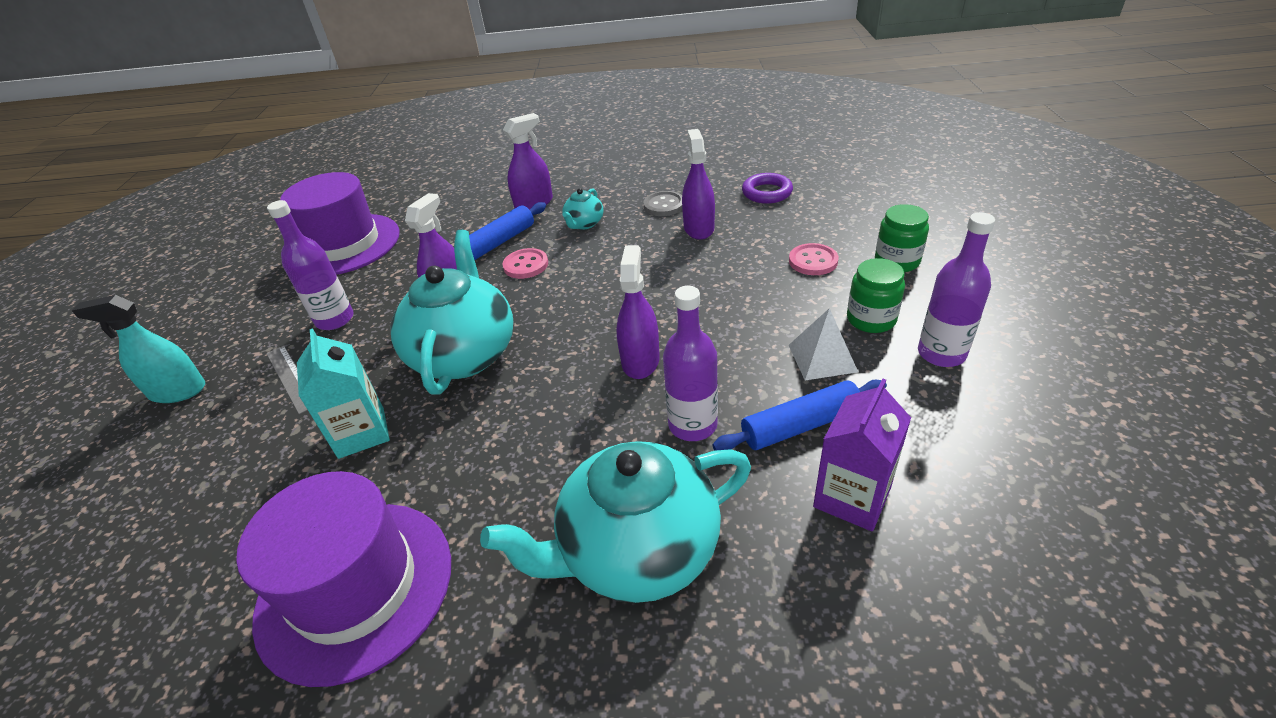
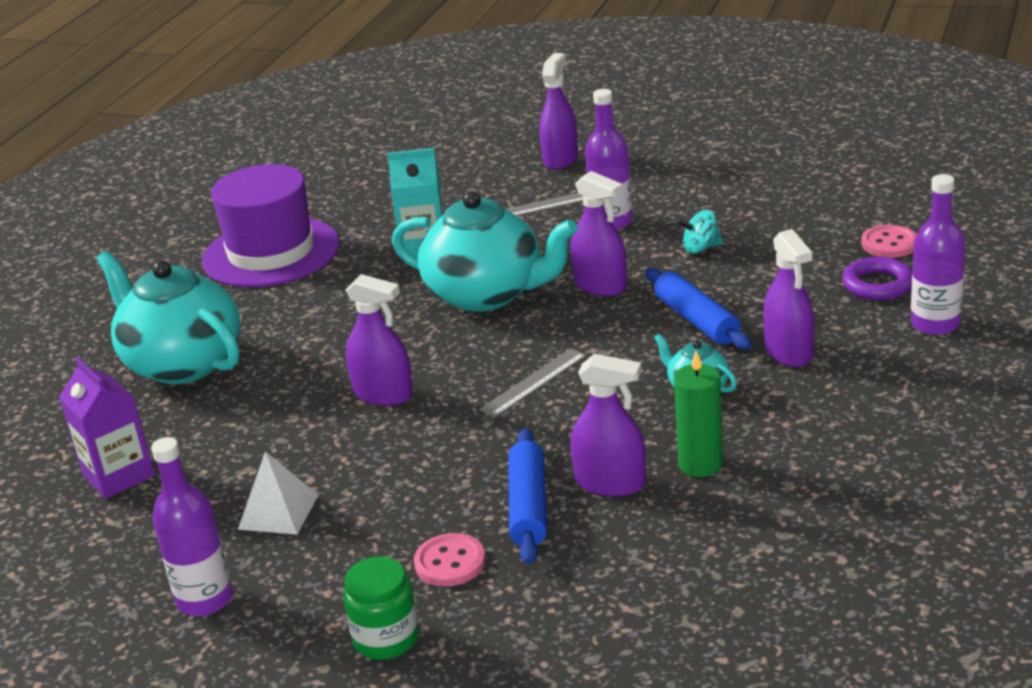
camera: 110 degrees right, 10 degrees down
(178, 391) = (560, 159): turquoise spray bottle -> purple spray bottle
(344, 244) = (774, 216): purple hat -> none
(391, 264) = (701, 249): none -> turquoise spinning top
(526, 265) = (626, 337): pink button -> pink button (889, 244)
(597, 288) = (534, 382): none -> grey ruler
(637, 551) = (182, 363): turquoise teapot -> turquoise teapot turned 45 degrees counterclockwise
(664, 205) = (700, 464): grey button -> green candle
(692, 425) = (272, 410): purple bottle -> purple bottle (935, 324)
(767, 193) = (667, 575): purple ring -> purple ring (878, 285)
(800, 426) = (211, 470): blue rolling pin -> blue rolling pin (528, 507)
(871, 319) = (301, 569): green jar -> none

